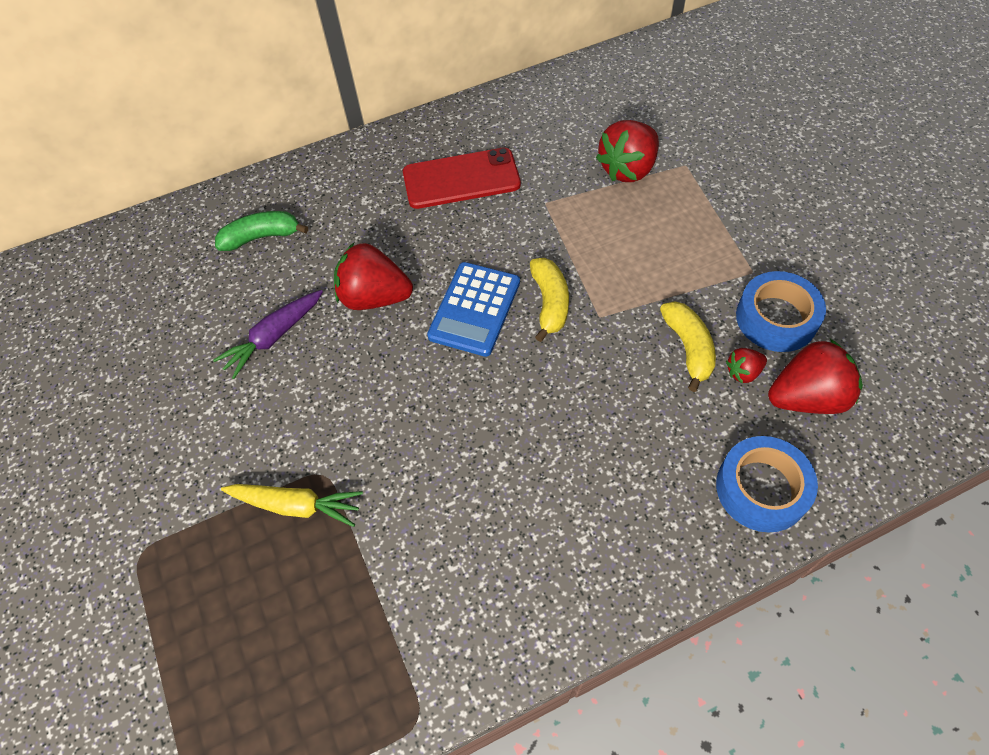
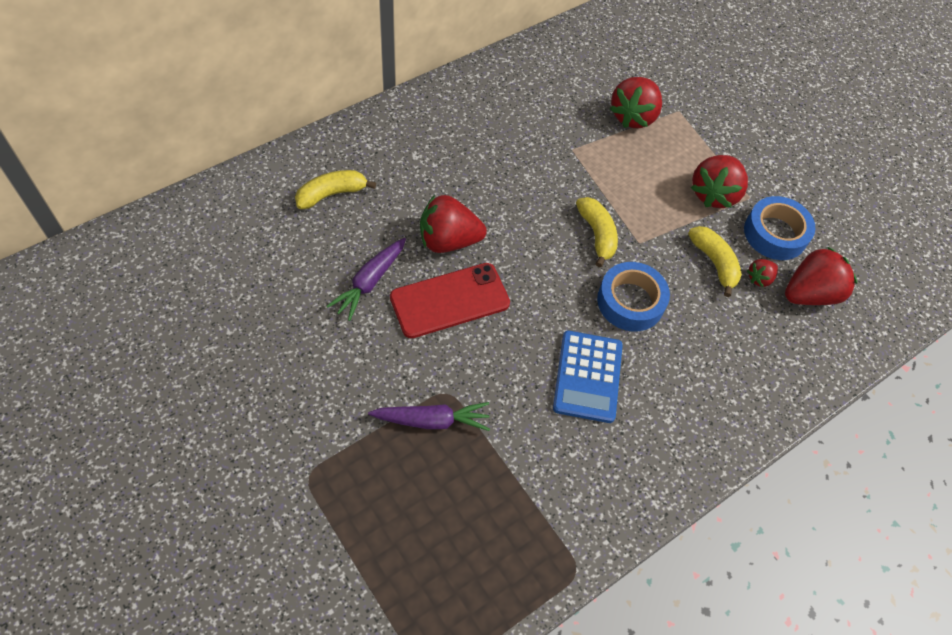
camera: 20 degrees left, 0 degrees up
(261, 237) = (331, 194): green banana -> yellow banana
(296, 505) = (432, 420): yellow carrot -> purple carrot
(461, 179) = (495, 132): red phone -> red phone (450, 300)
(474, 309) = (536, 244): blue calculator -> blue calculator (587, 376)
(707, 265) = (714, 194): none -> red strawberry
(761, 489) = (791, 366): blue tape -> blue tape (630, 302)

